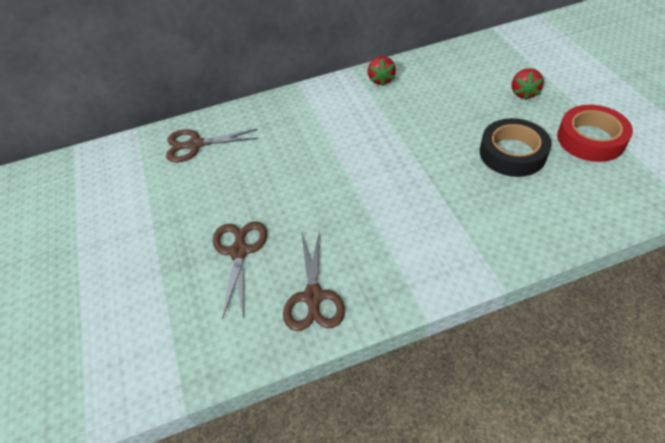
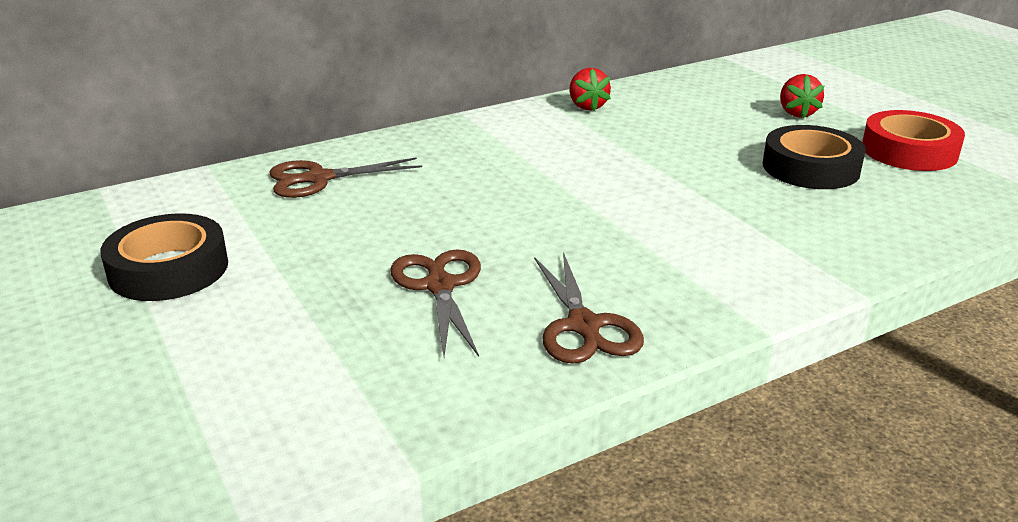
camera: 15 degrees left, 20 degrees down
(94, 222) = (169, 269): none -> black tape

